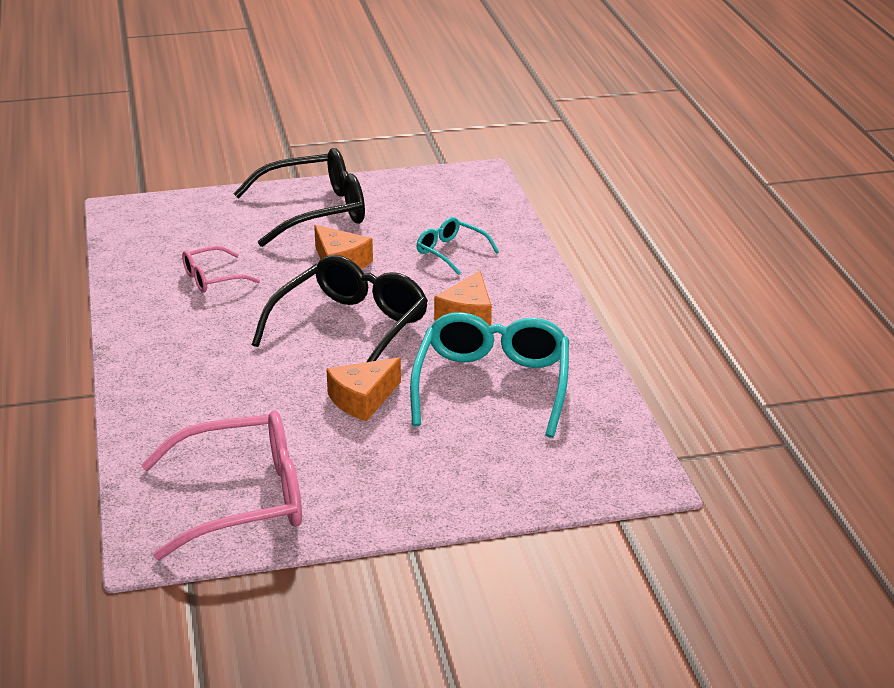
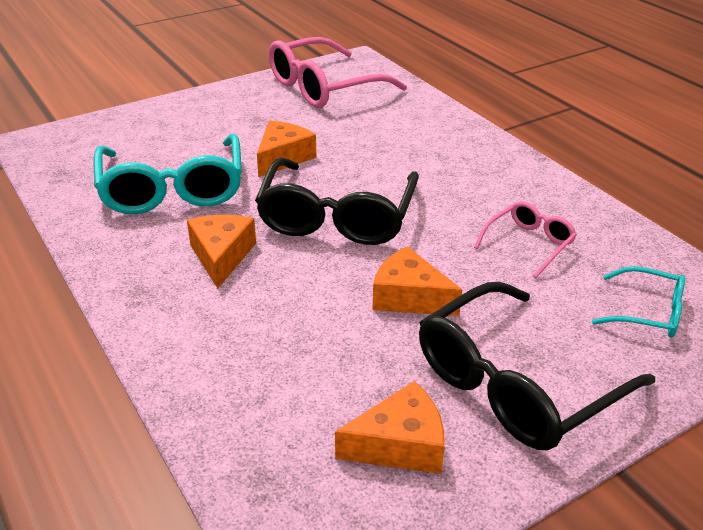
camera: 160 degrees right, 5 degrees up
(406, 202) = (400, 445): none -> orange cheese
(450, 252) = (280, 348): turquoise glasses -> turquoise glasses (648, 313)

